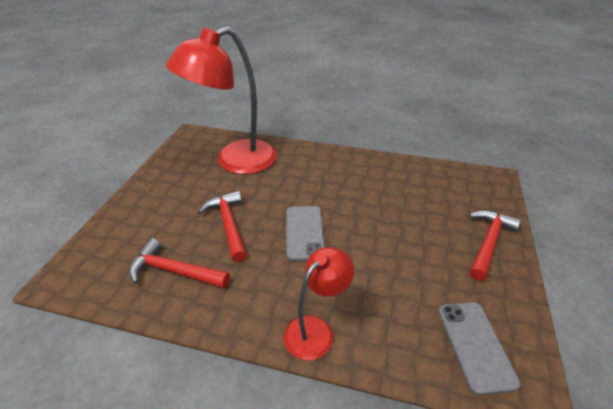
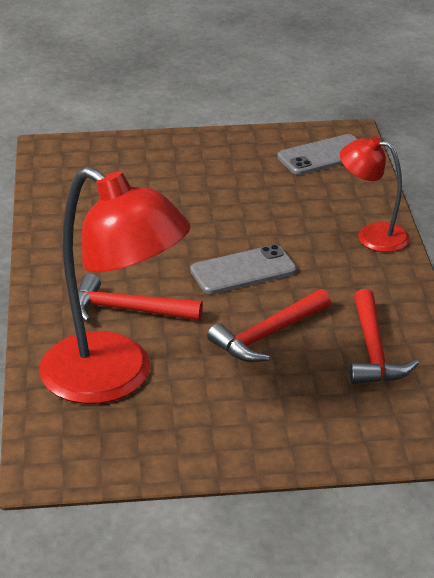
camera: 110 degrees left, 5 degrees down
(488, 243) = (182, 151): red hammer -> red hammer (127, 310)

